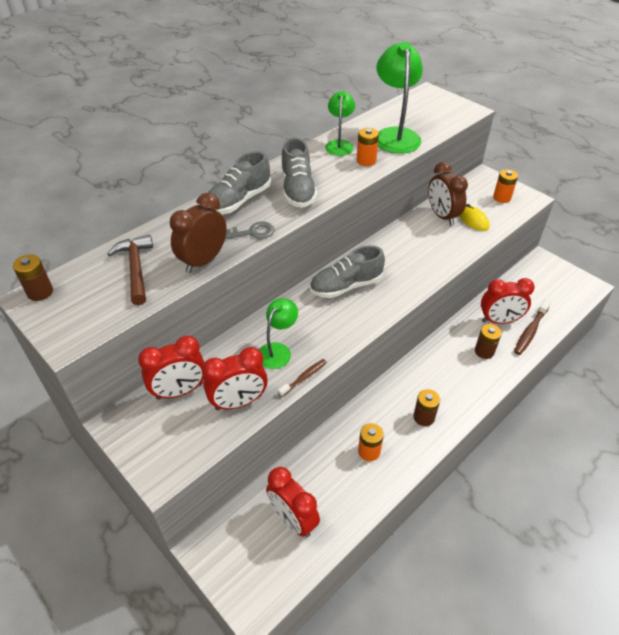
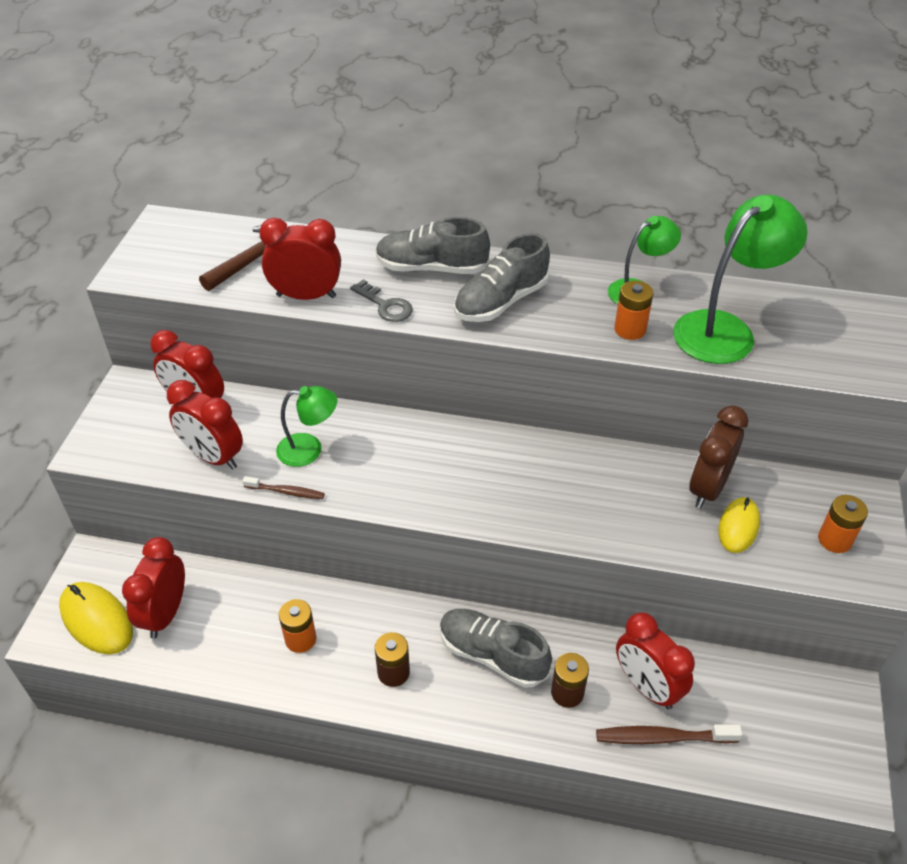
camera: 55 degrees right, 0 degrees up
(40, 292) = (174, 222): brown battery -> none
(203, 261) = (306, 296): brown clock -> red clock
(264, 567) = (96, 620): none -> yellow mouse
(346, 286) = (465, 455): grey shoe -> grey shoe (492, 655)

